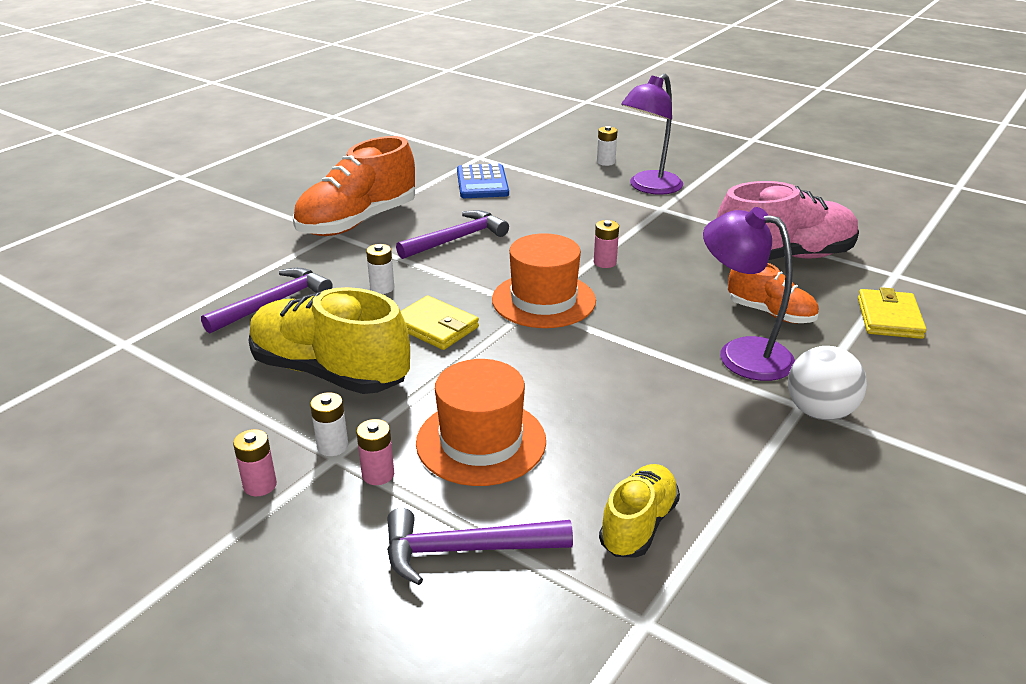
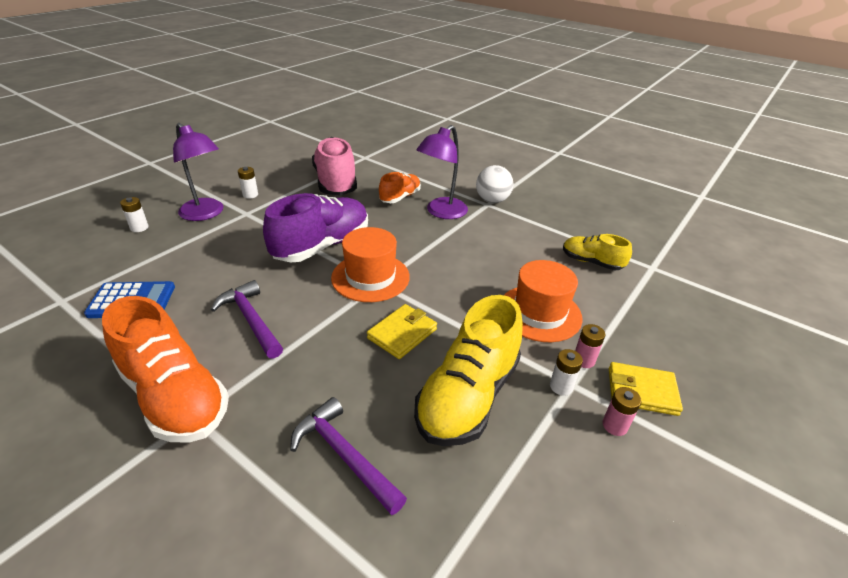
camera: 90 degrees left, 5 degrees up
(382, 288) = (331, 369): white battery -> white battery (250, 195)
(465, 550) = (633, 321): purple hammer -> none
(605, 262) = (322, 246): pink battery -> purple shoe
(889, 318) = (408, 168): yellow wallet -> yellow wallet (642, 391)

